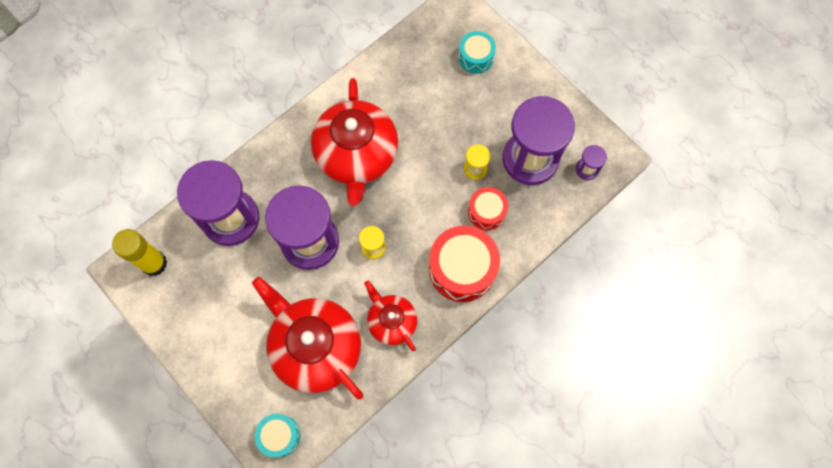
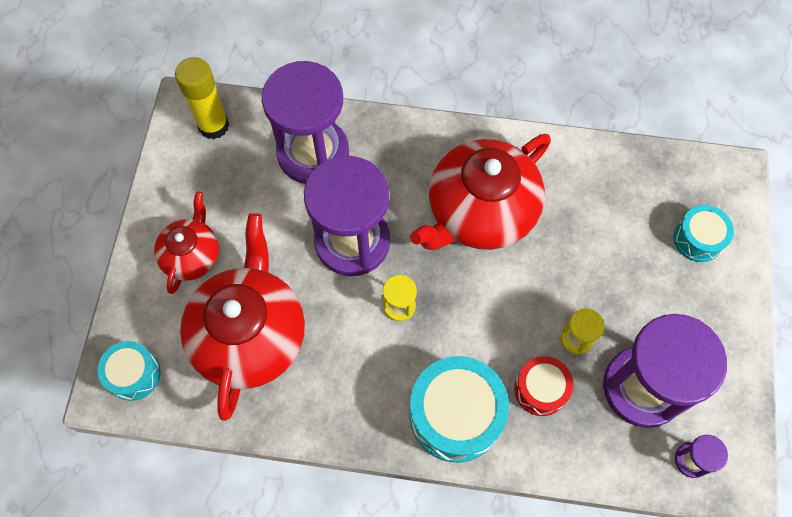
camera: 50 degrees right, 5 degrees down
(391, 321) = (337, 388): red teapot -> red teapot (192, 255)
(462, 269) = (455, 415): red drum -> turquoise drum

